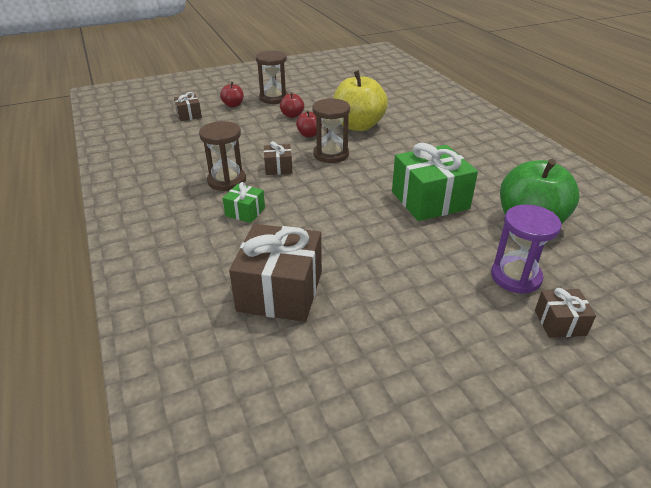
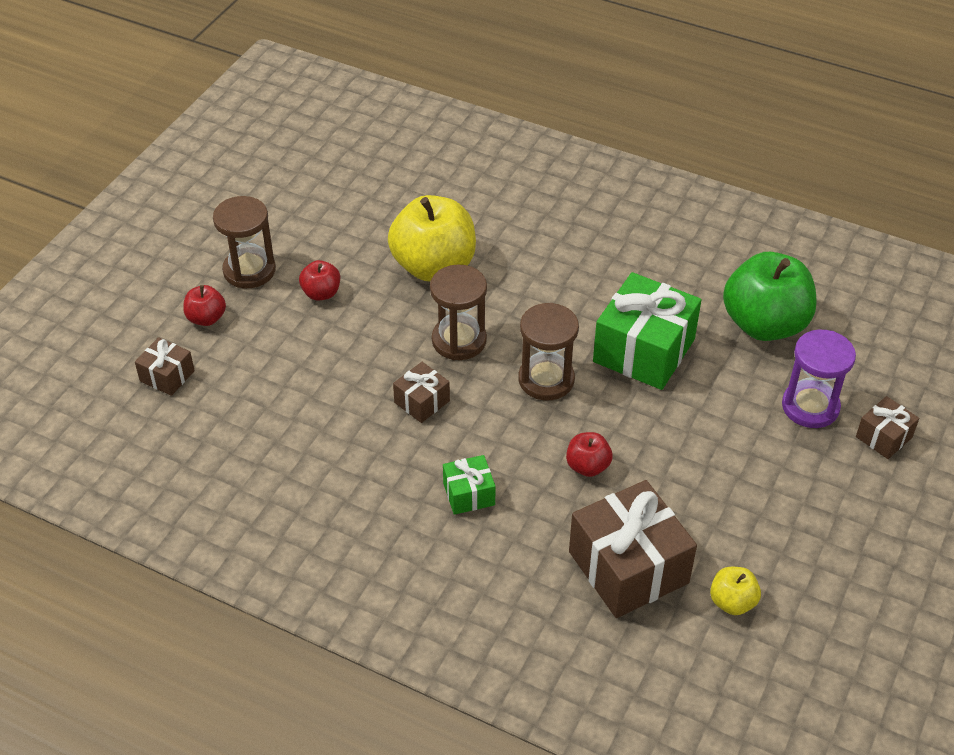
camera: 40 degrees left, 10 degrees up
(227, 181) = (385, 462): brown hourglass -> brown hourglass (546, 380)
(309, 134) = (390, 319): red apple -> red apple (587, 466)
(320, 350) = (732, 602): none -> yellow apple

